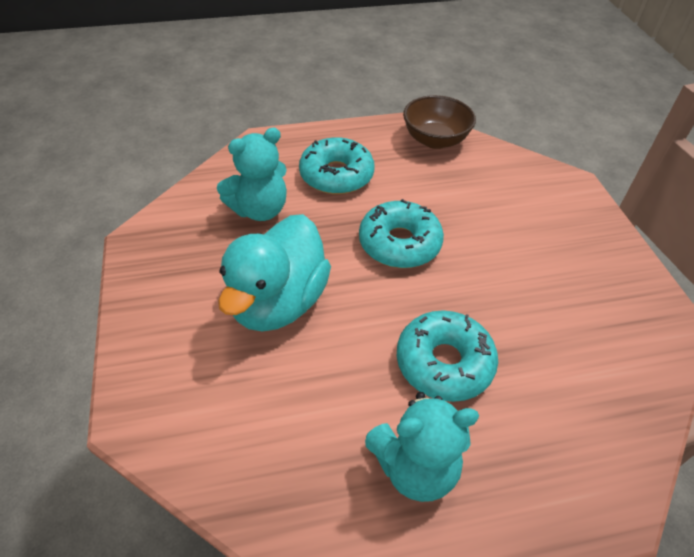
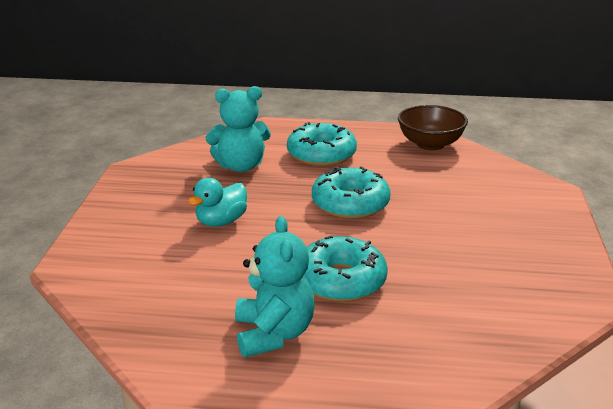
camera: 20 degrees right, 20 degrees down
(278, 302) = (221, 222): turquoise duck -> turquoise duck, size x0.54
(415, 467) = (273, 334): turquoise teddy bear -> turquoise teddy bear turned 105 degrees counterclockwise

